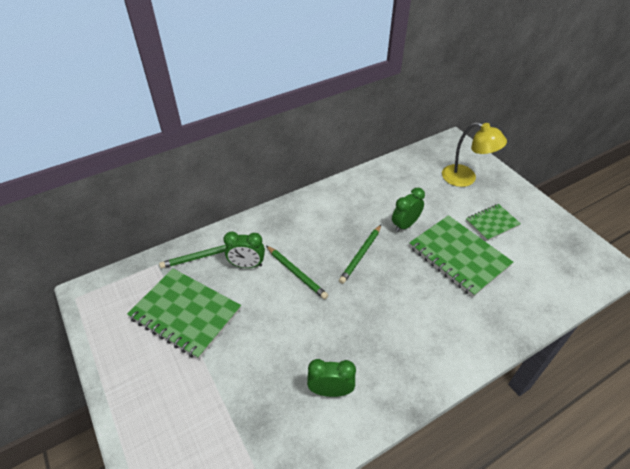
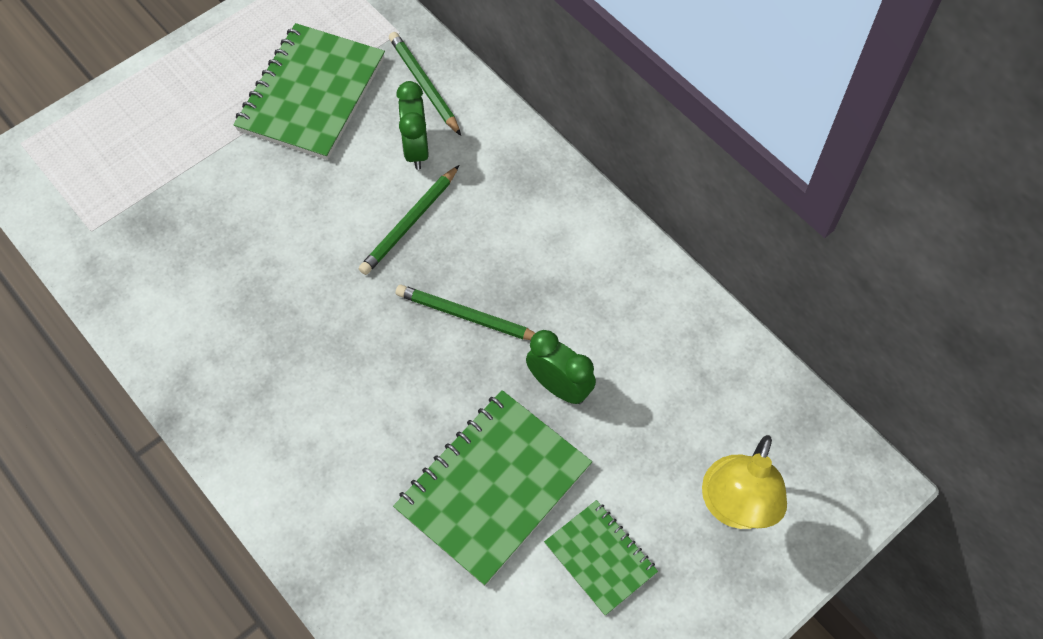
camera: 80 degrees right, 15 degrees up
(330, 391) = (200, 303): green clock -> none

